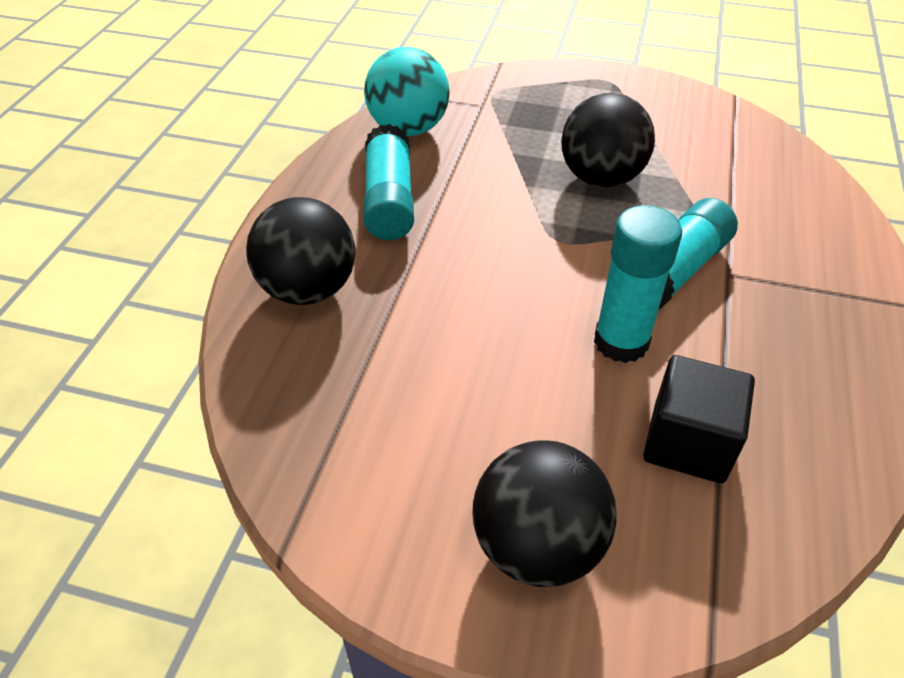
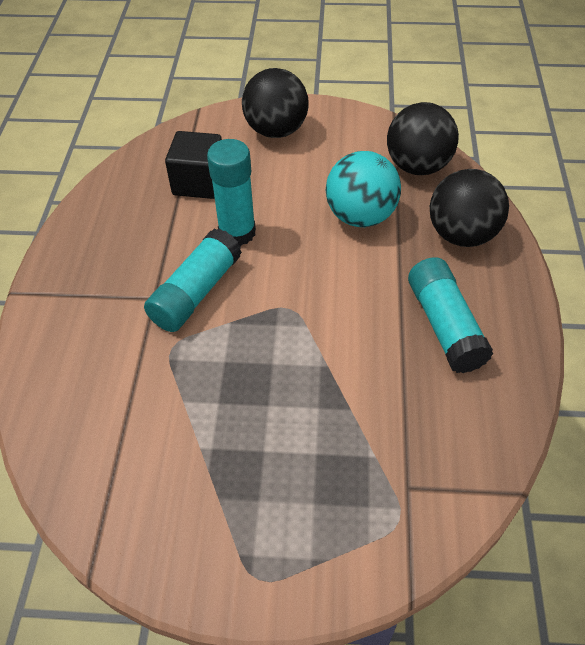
camera: 170 degrees right, 5 degrees up
(408, 129) = (471, 426): turquoise ball -> turquoise ball (360, 216)
(601, 178) = (258, 386): black ball -> black ball (417, 166)

